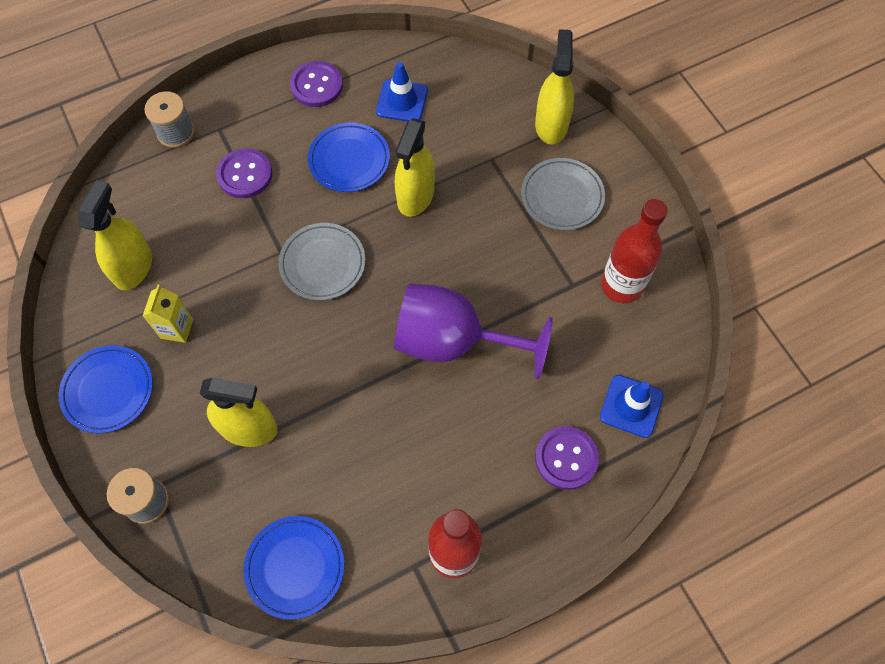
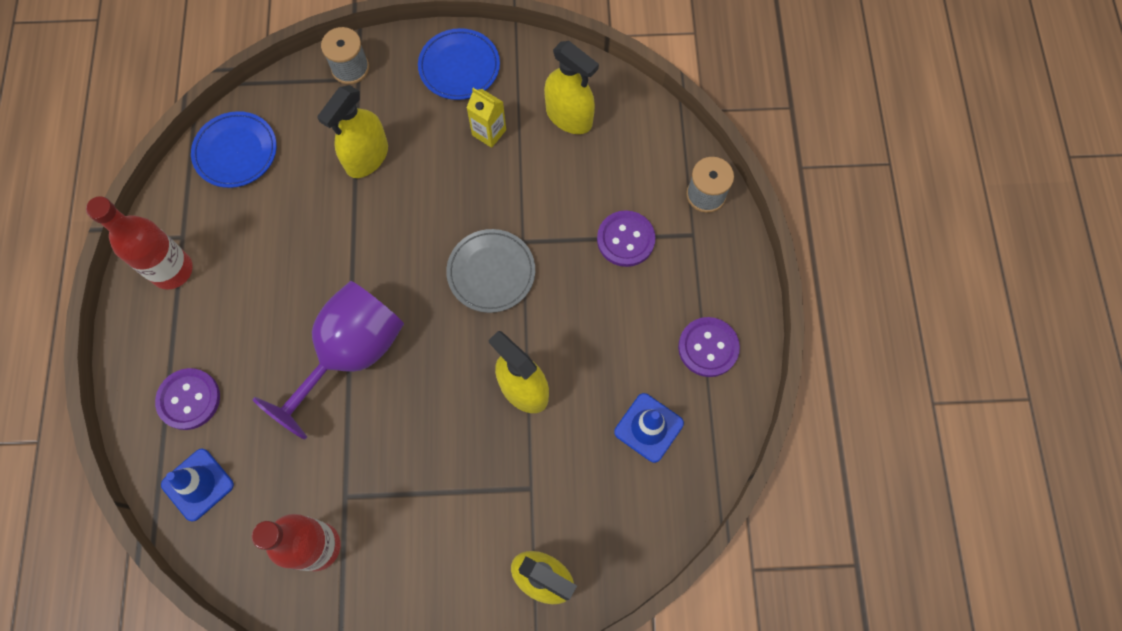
camera: 115 degrees right, 5 degrees up
(349, 160) = (597, 342): blue plate -> none
(562, 196) = (448, 540): grey plate -> none

